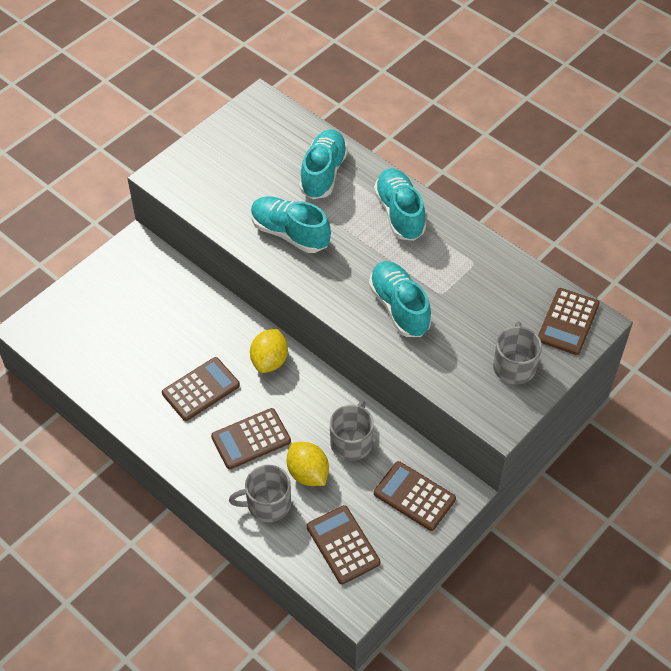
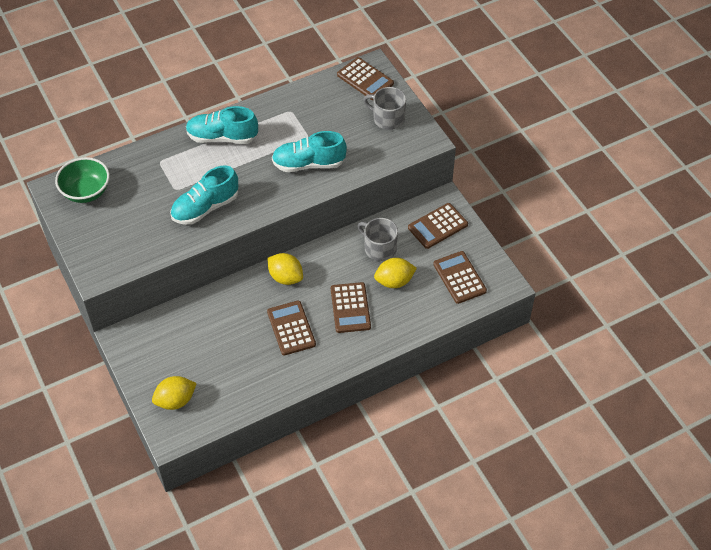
camera: 70 degrees left, 0 degrees up
(73, 317) = (175, 400): none -> yellow lemon
(267, 127) = (86, 192): none -> green bowl
(267, 504) = (409, 312): grey mug -> none
(323, 173) = (157, 170): turquoise shoe -> none
(343, 545) = (459, 277): brown calculator -> brown calculator turned 75 degrees clockwise

